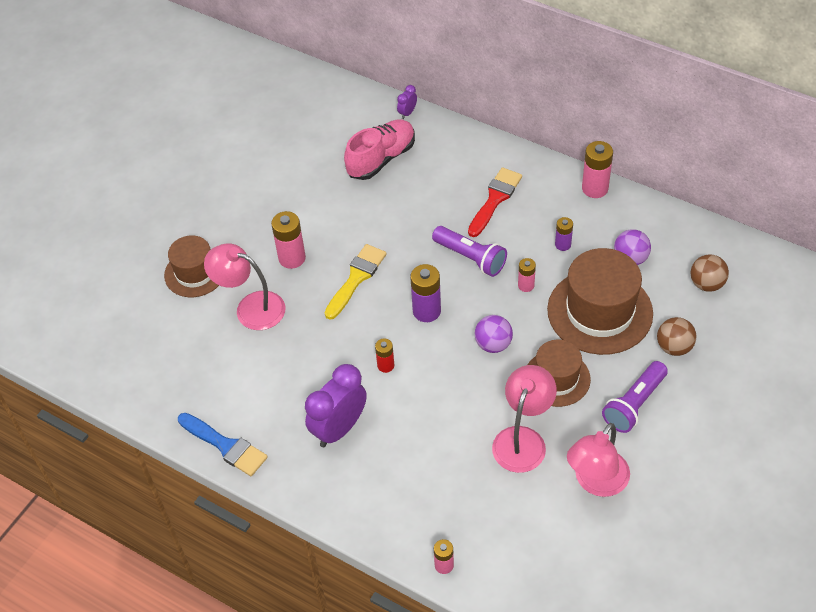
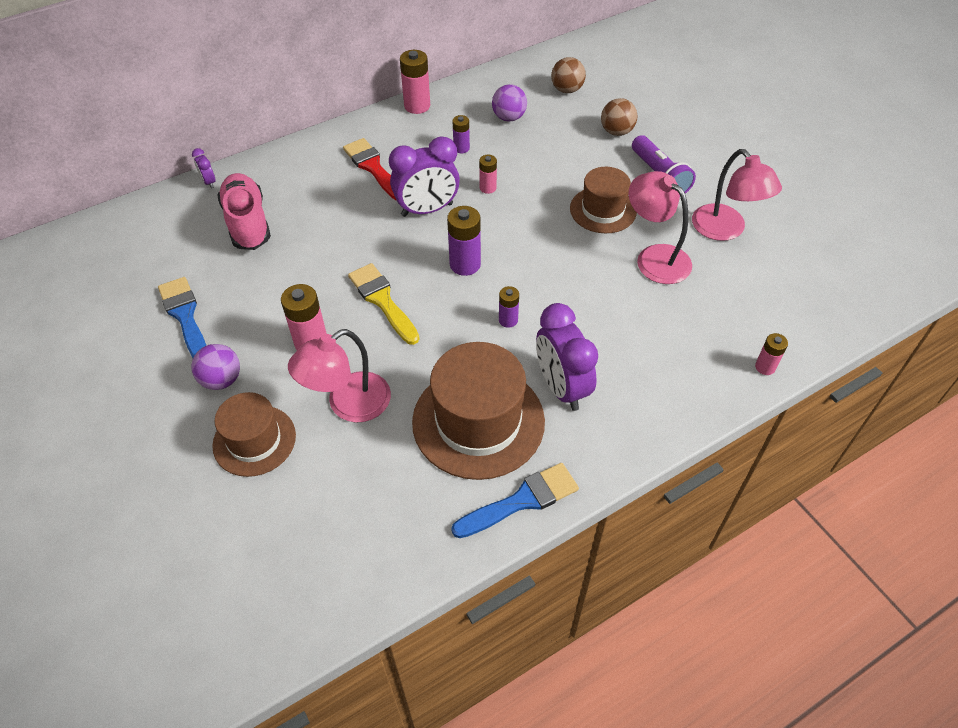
camera: 65 degrees left, 0 degrees up
(273, 177) = (185, 316): none -> blue brush
(385, 365) = (508, 320): red battery -> purple battery
(471, 258) = (427, 210): purple flashlight -> purple clock
(493, 344) = (537, 235): purple ball -> purple ball (221, 380)
(599, 311) = (550, 156): brown hat -> brown hat (478, 421)

